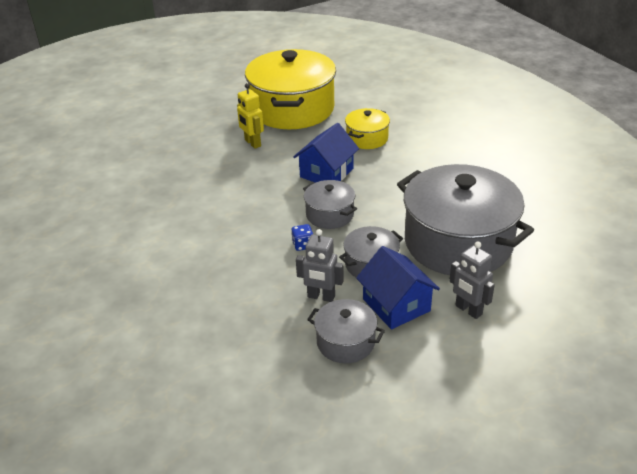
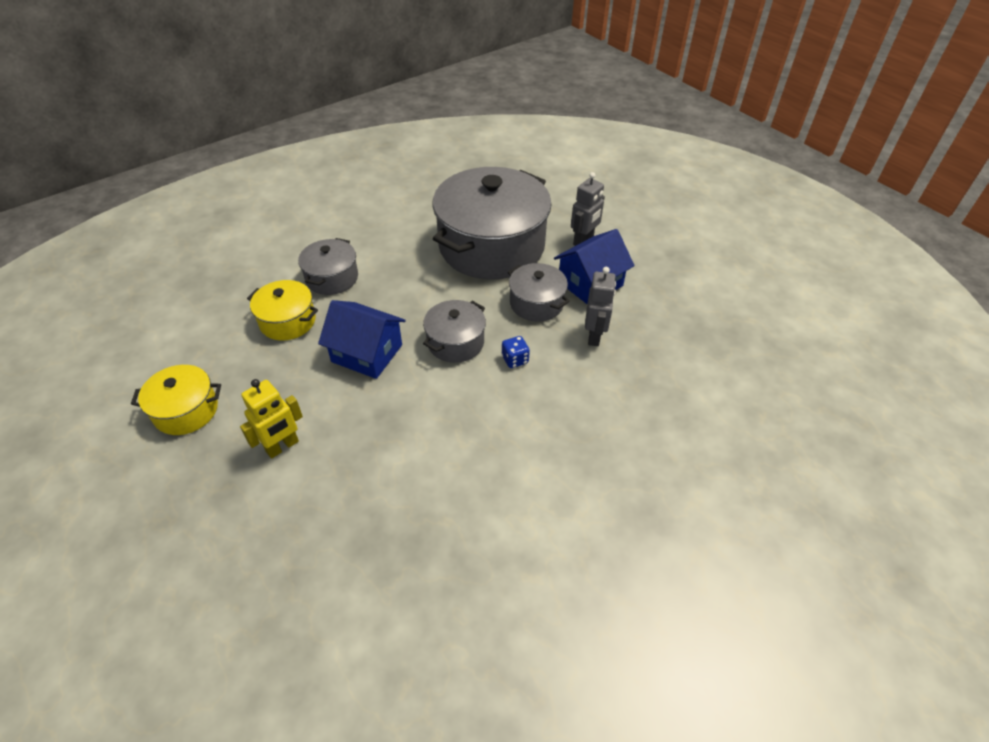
camera: 100 degrees left, 10 degrees up
(292, 109) = (186, 410): yellow pot -> yellow pot, size x0.47
(345, 342) = (649, 313): grey pot -> grey pot (332, 278)

